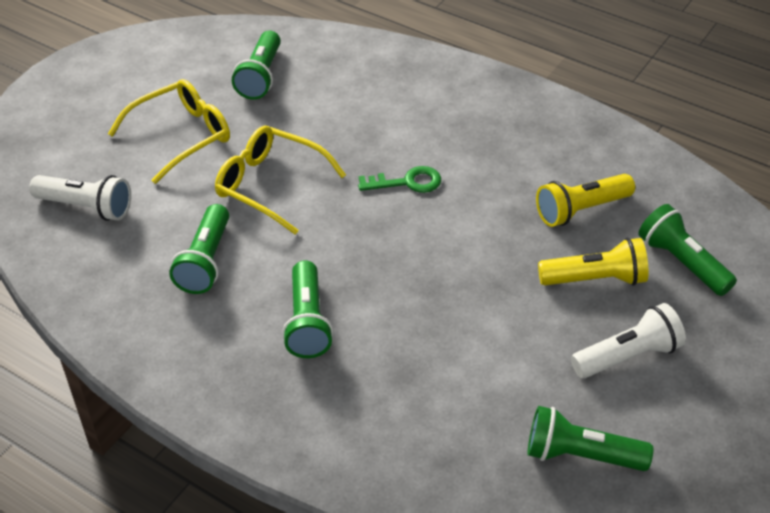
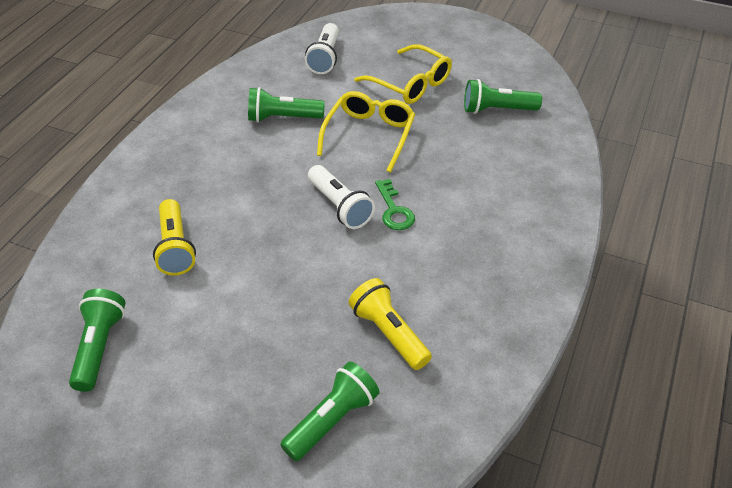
camera: 80 degrees right, 0 degrees up
(307, 322) = (230, 175): green flashlight -> none
(595, 279) = (298, 348): yellow flashlight -> yellow flashlight (175, 247)
(627, 356) = (206, 377): white flashlight -> white flashlight (339, 206)

